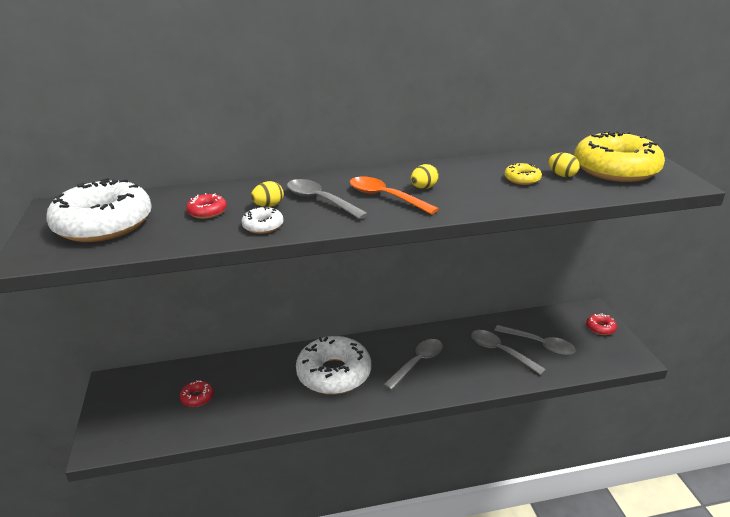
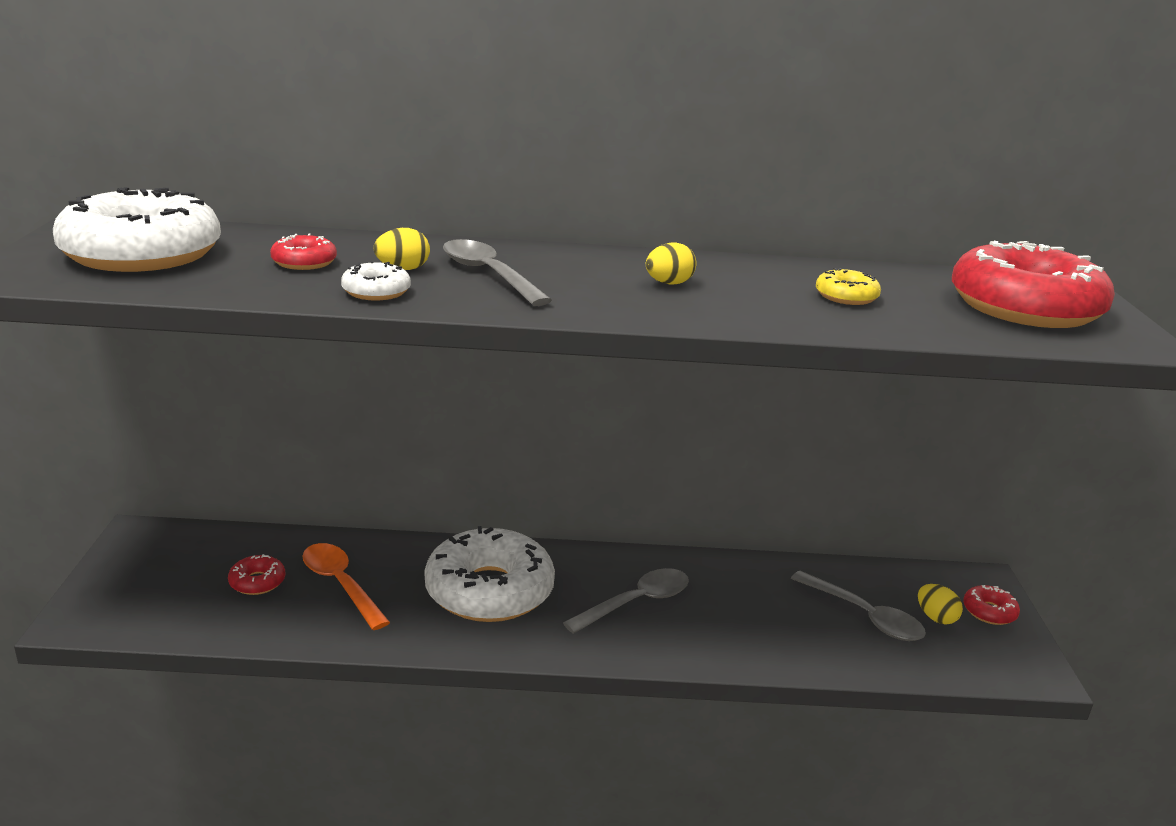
camera: 10 degrees right, 5 degrees down
(385, 197) = (596, 286): orange spoon -> orange spoon (340, 584)
(500, 352) = (789, 614): grey spoon -> none
(562, 175) = (921, 302): yellow egg -> yellow egg (936, 618)
(615, 169) = (1025, 307): yellow donut -> red donut

